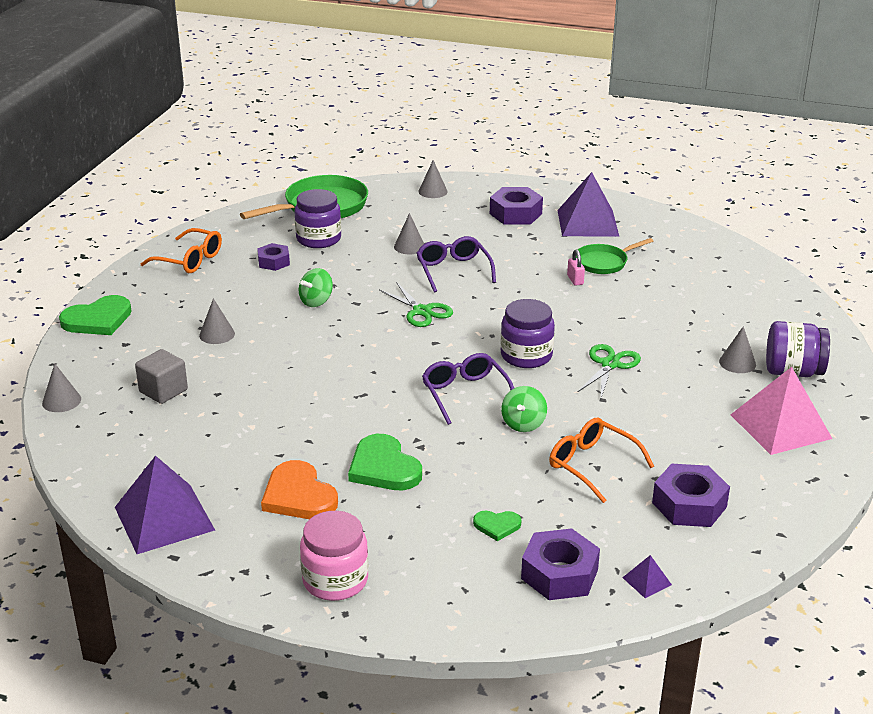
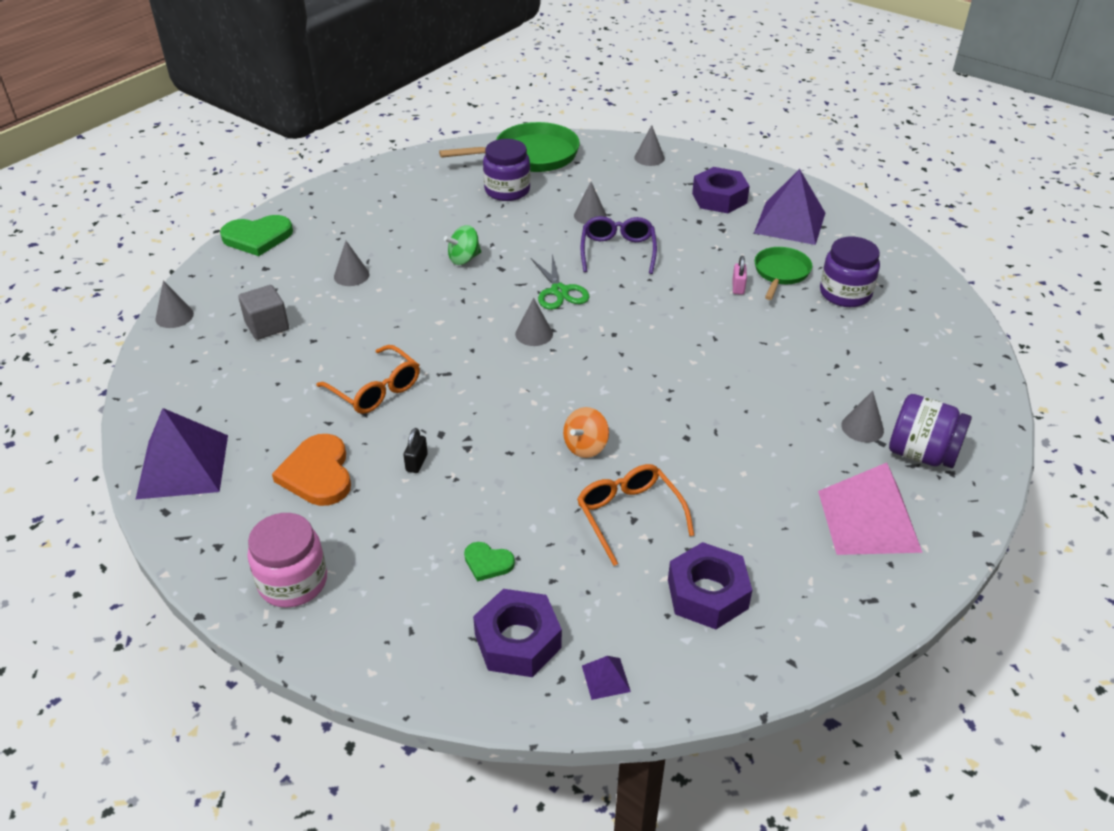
camera: 20 degrees right, 10 degrees up
(190, 260) = (375, 191): orange glasses -> orange glasses (376, 390)
(274, 262) = (450, 207): purple nut -> none
(384, 467) = (416, 463): green heart -> black padlock
(421, 348) = (534, 334): none -> grey cone
(465, 394) = (547, 397): purple glasses -> none
(523, 424) = (585, 447): green spinning top -> orange spinning top
(526, 356) = (635, 366): purple jar -> purple jar (845, 293)
(604, 262) = (781, 273): green pan -> green pan turned 120 degrees clockwise
(610, 364) = (718, 397): green scissors -> none

